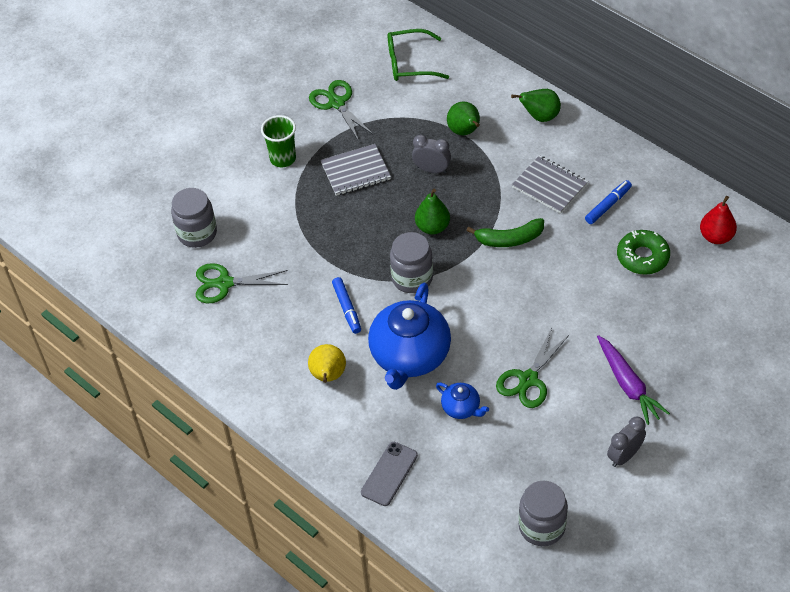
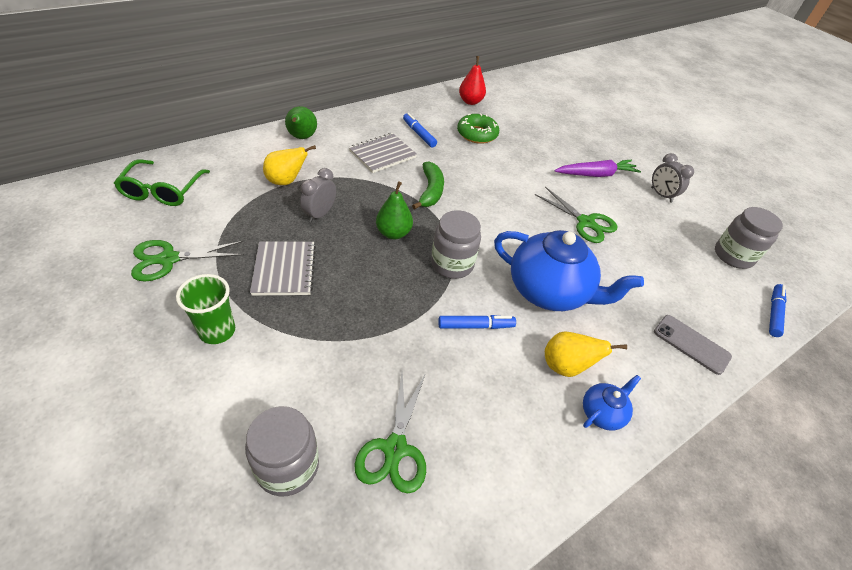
camera: 85 degrees left, 5 degrees down
(461, 408) = (613, 271): blue teapot -> blue teapot (602, 413)
(462, 556) = (773, 313): none -> blue marker
(464, 132) = (286, 181): green pear -> yellow pear

